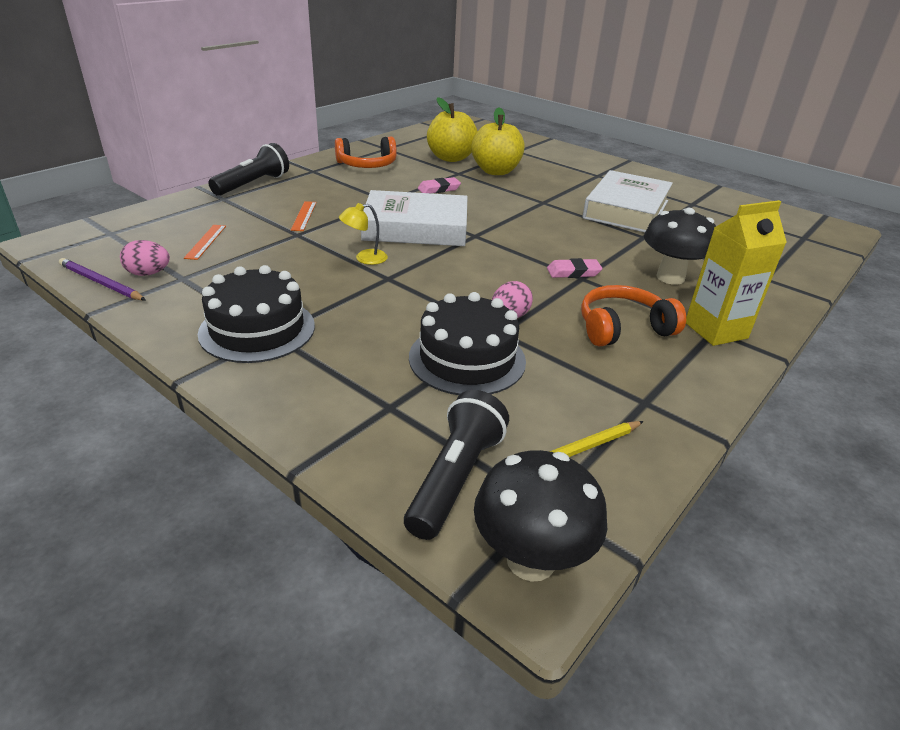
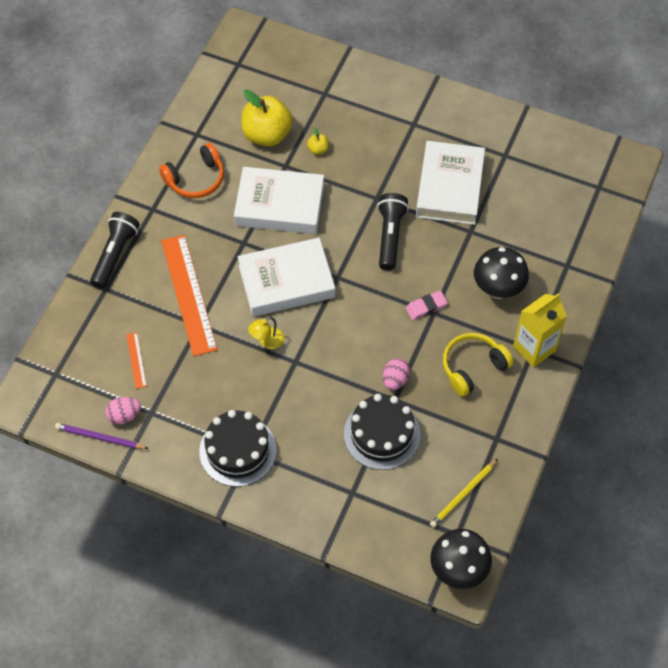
camera: 15 degrees left, 25 degrees up
(304, 216) = (189, 294): orange ruler -> orange ruler, size x2.28
(439, 189) = (279, 205): pink eraser -> white book
(455, 478) = (407, 533): black flashlight -> black flashlight (390, 236)
(496, 171) = (318, 149): yellow apple -> yellow apple, size x0.43
(623, 328) = (473, 367): orange headphones -> yellow headphones

